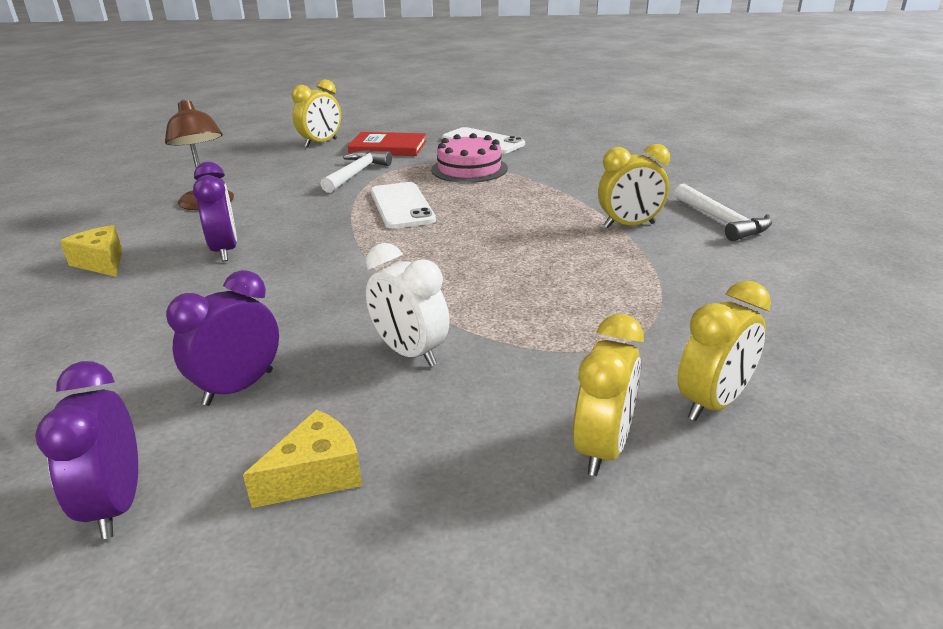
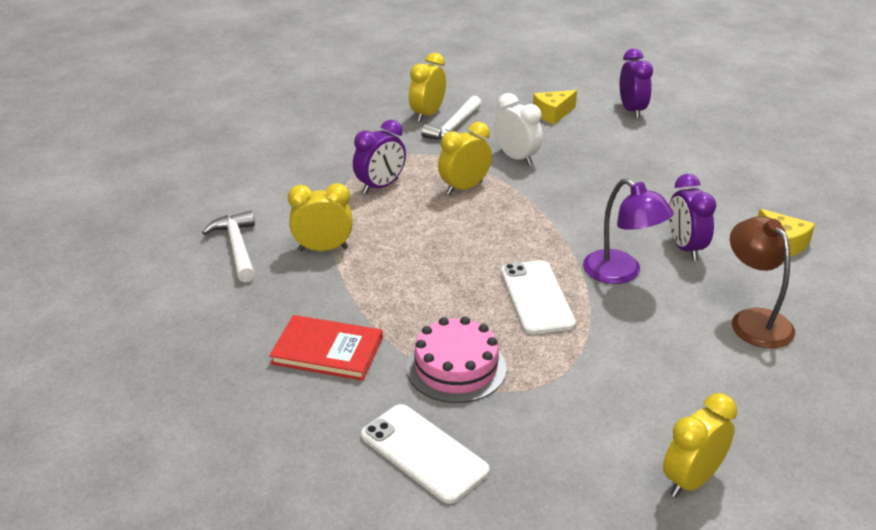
camera: 175 degrees left, 5 degrees up
(238, 388) = (607, 147): purple clock -> purple clock (380, 186)
(311, 226) = (621, 273): none -> purple lamp
(356, 173) = (604, 371): white hammer -> white hammer (454, 128)
(388, 147) = (574, 448): red book -> red book (327, 351)
(712, 403) = (365, 126): yellow clock -> yellow clock (464, 188)

